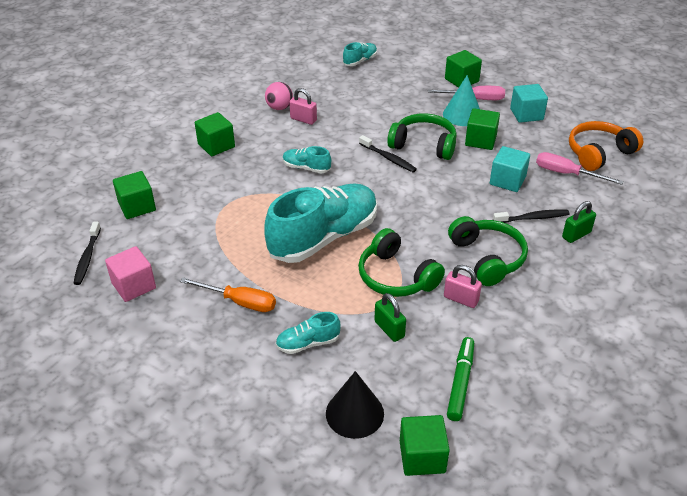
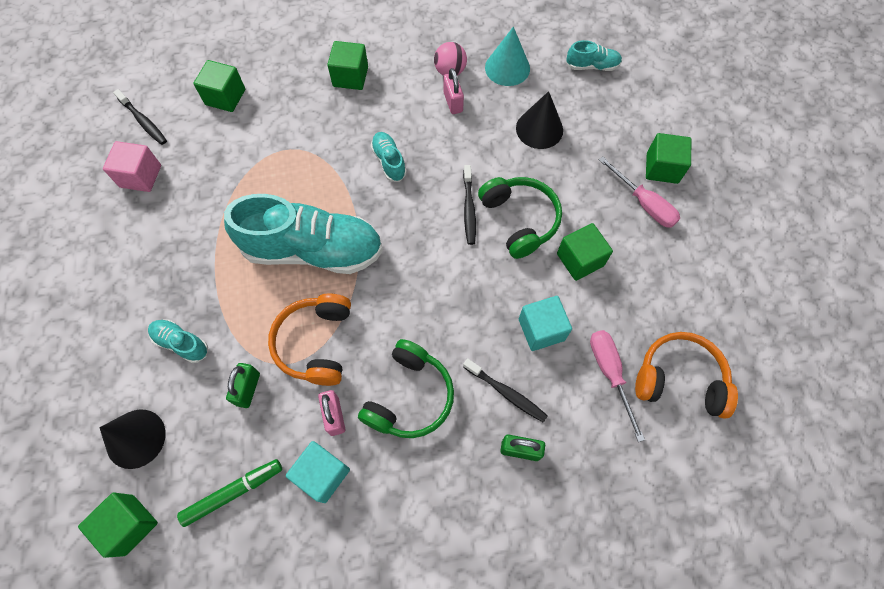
camera: 45 degrees right, 25 degrees up
(87, 257) = (143, 121): black toothbrush -> black toothbrush turned 90 degrees counterclockwise
(239, 302) = (184, 258): orange screwdriver -> none
(373, 102) = (539, 129): none -> black cone
(396, 276) = (316, 343): green headphones -> orange headphones
(462, 115) = (604, 213): turquoise cone -> turquoise cone (507, 68)
(526, 114) = (671, 266): turquoise cube -> turquoise cube (322, 474)

